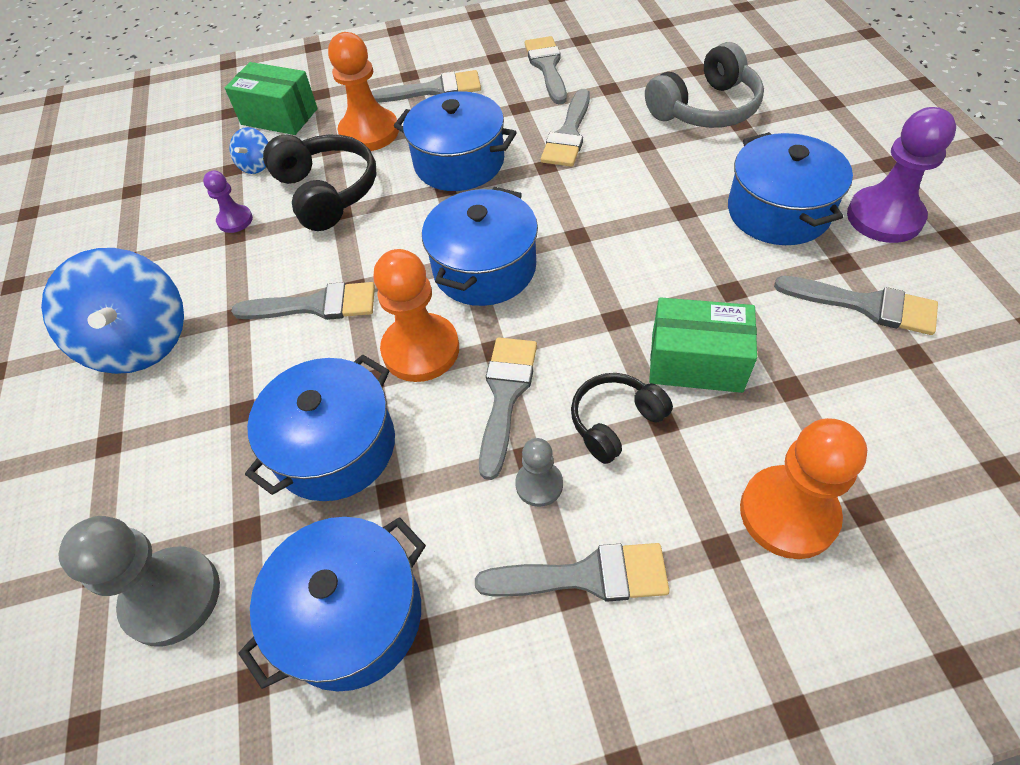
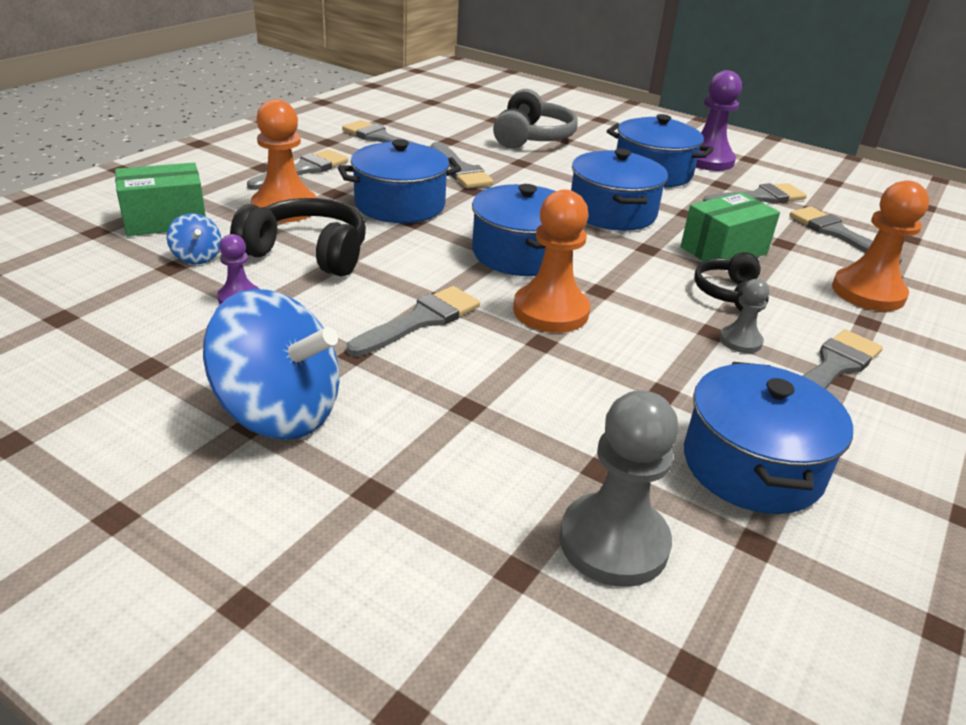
camera: 50 degrees left, 20 degrees down
(335, 447) = (582, 389): blue pot -> blue pot (612, 212)
(505, 395) = (648, 310): grey brush -> grey brush (837, 234)

